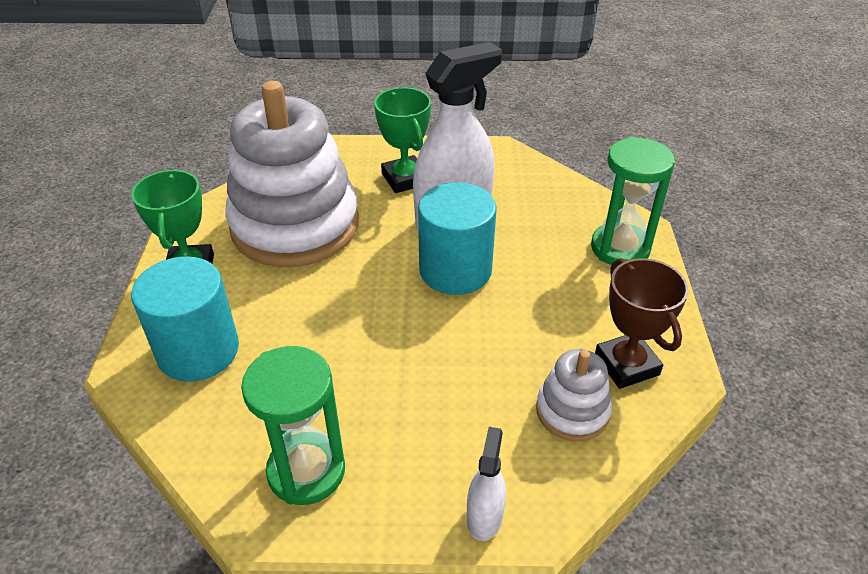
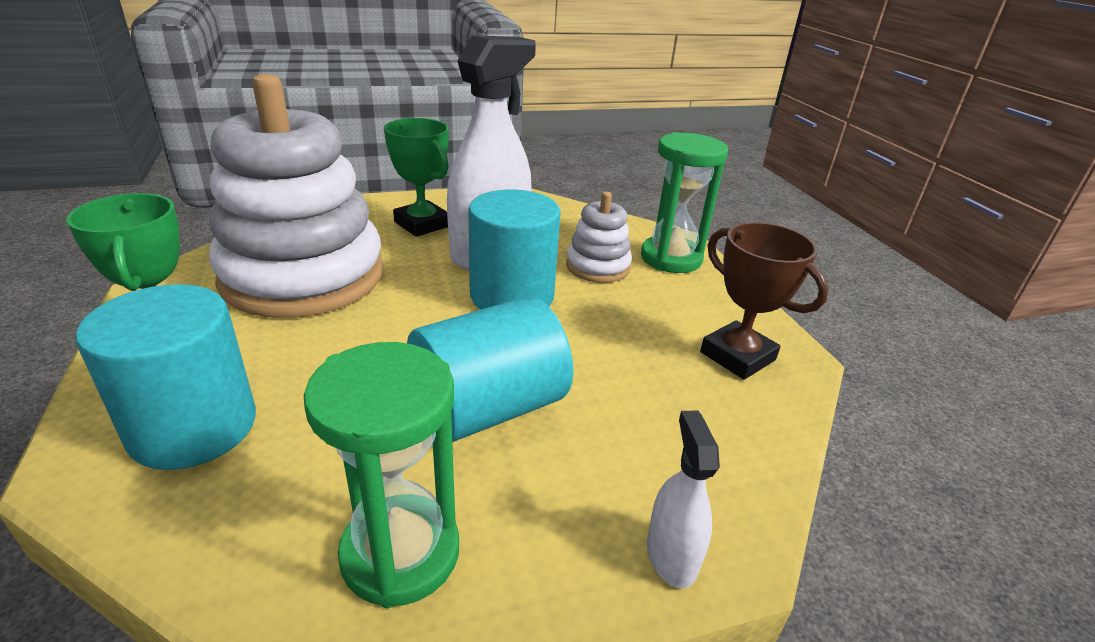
camera: 20 degrees left, 10 degrees down
(399, 374) = (488, 408): none -> turquoise cylinder
(572, 411) = (708, 411): white stacking toy -> white stacking toy (597, 266)

